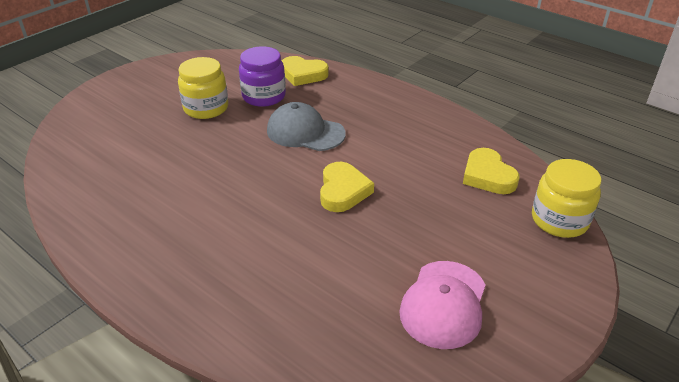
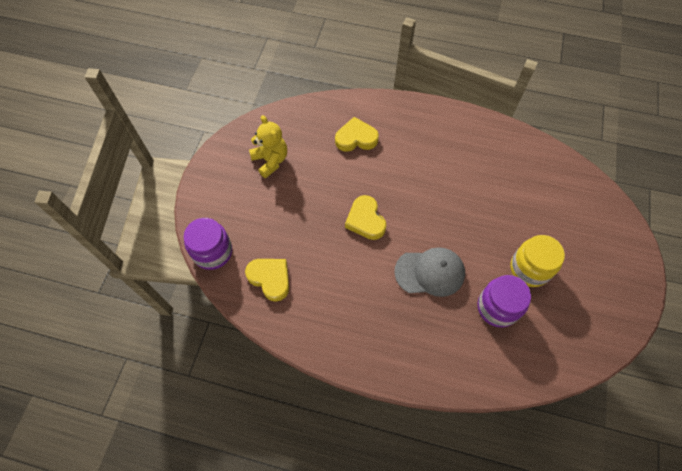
camera: 155 degrees right, 25 degrees up
(303, 74) = (489, 362): yellow heart -> yellow heart (356, 138)
(444, 304) = (270, 160): pink cap -> yellow teddy bear
(559, 220) = (212, 252): yellow jar -> purple jar

